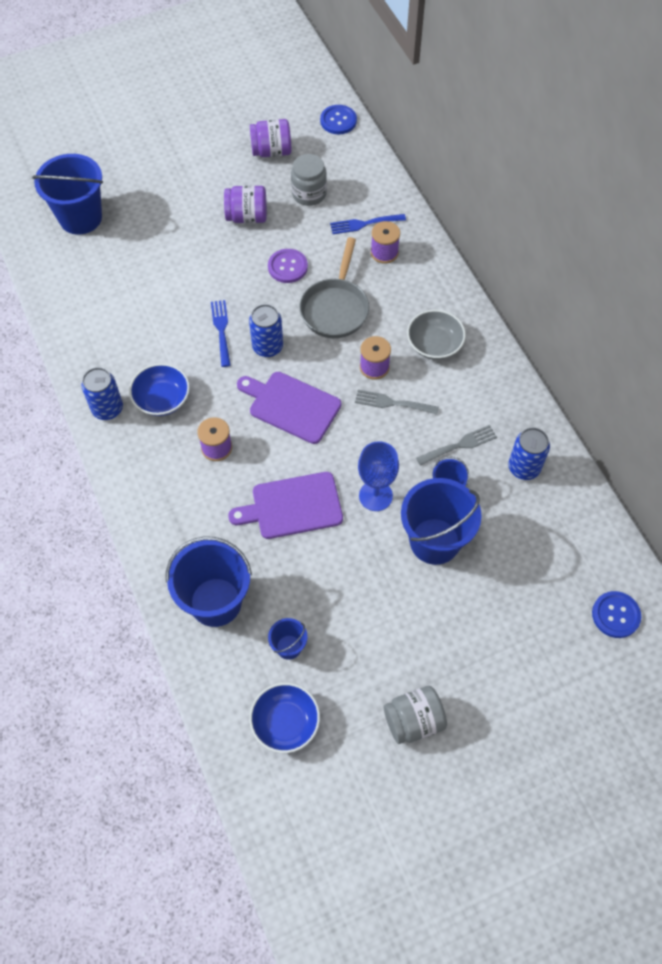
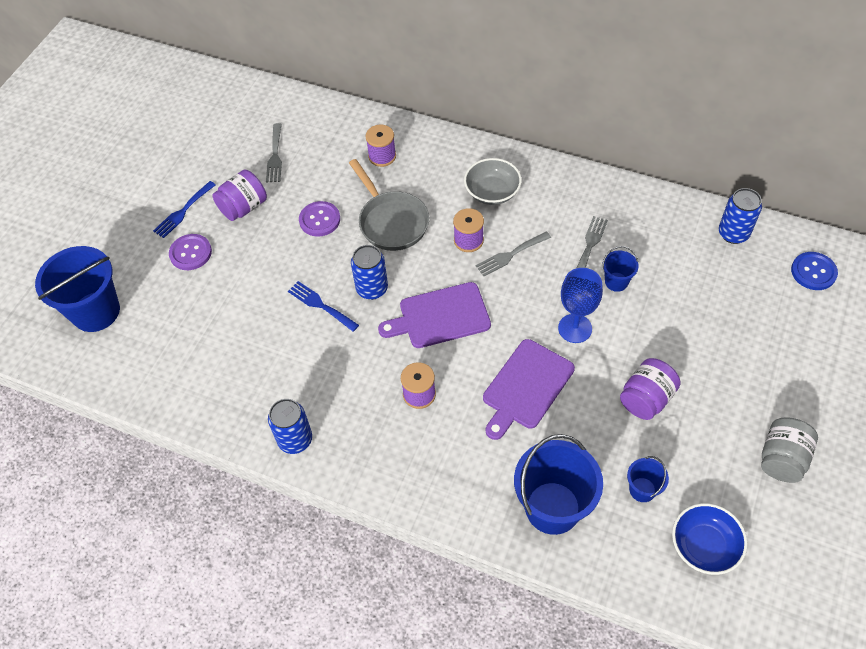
camera: 40 degrees left, 5 degrees down
(162, 399) = (332, 394): blue bowl -> none
(178, 223) = (190, 253): none -> purple button
(271, 151) = (208, 146): purple jar -> purple jar (646, 399)
(309, 194) = (275, 156): grey jar -> grey fork
(338, 121) = (238, 89): blue button -> none
(364, 224) = (343, 147): blue fork -> blue fork (183, 211)
(434, 541) = (650, 324): blue bucket -> none
(524, 468) = (648, 226): blue can -> blue can (733, 233)

